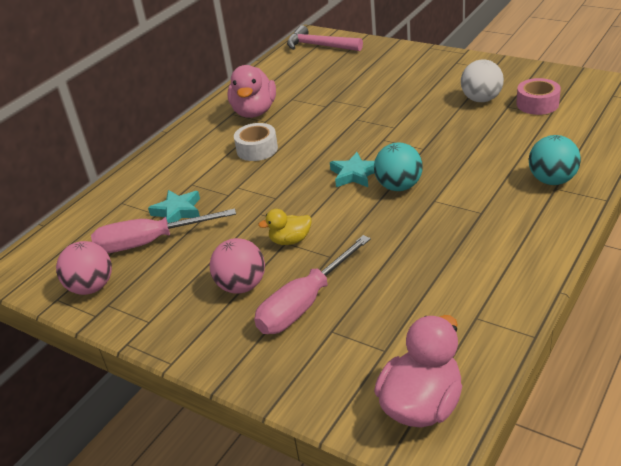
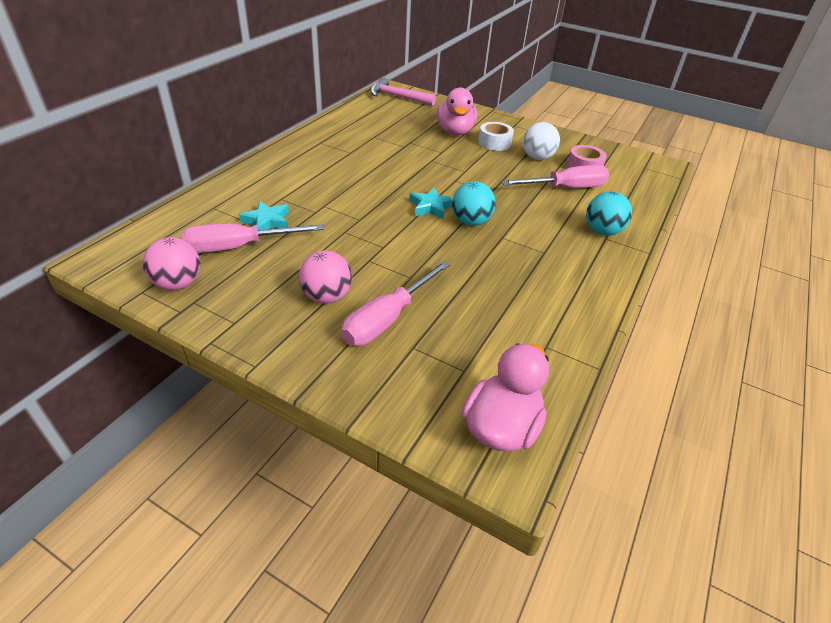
camera: 10 degrees left, 5 degrees up
(254, 112) = (340, 143): pink duck -> pink duck (455, 131)
(257, 149) = (342, 175): white tape -> white tape (494, 143)
(290, 240) = (373, 259): yellow duck -> none
(512, 133) = (565, 188): none -> pink screwdriver

